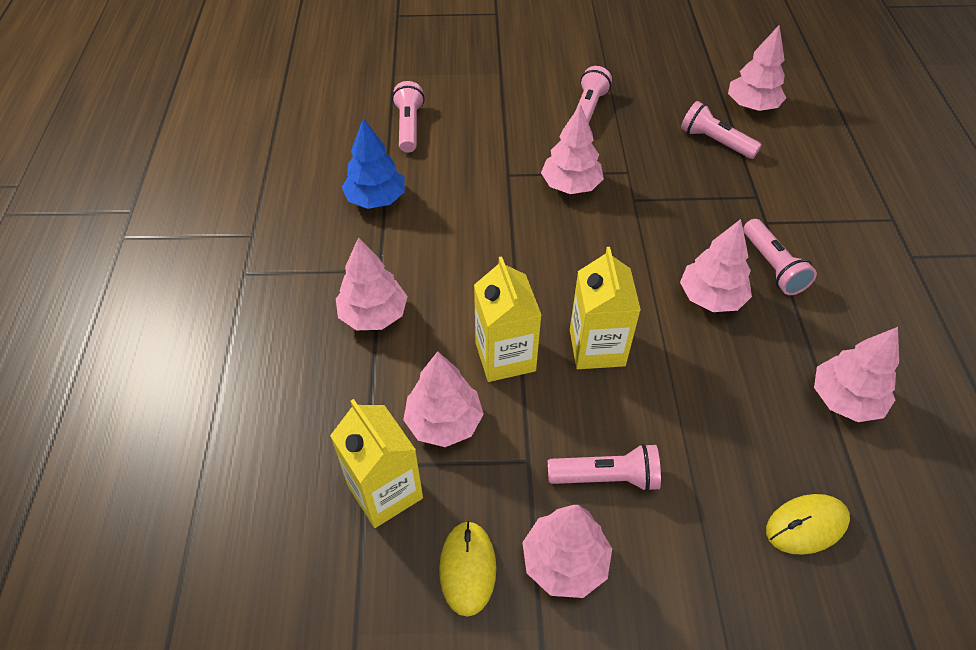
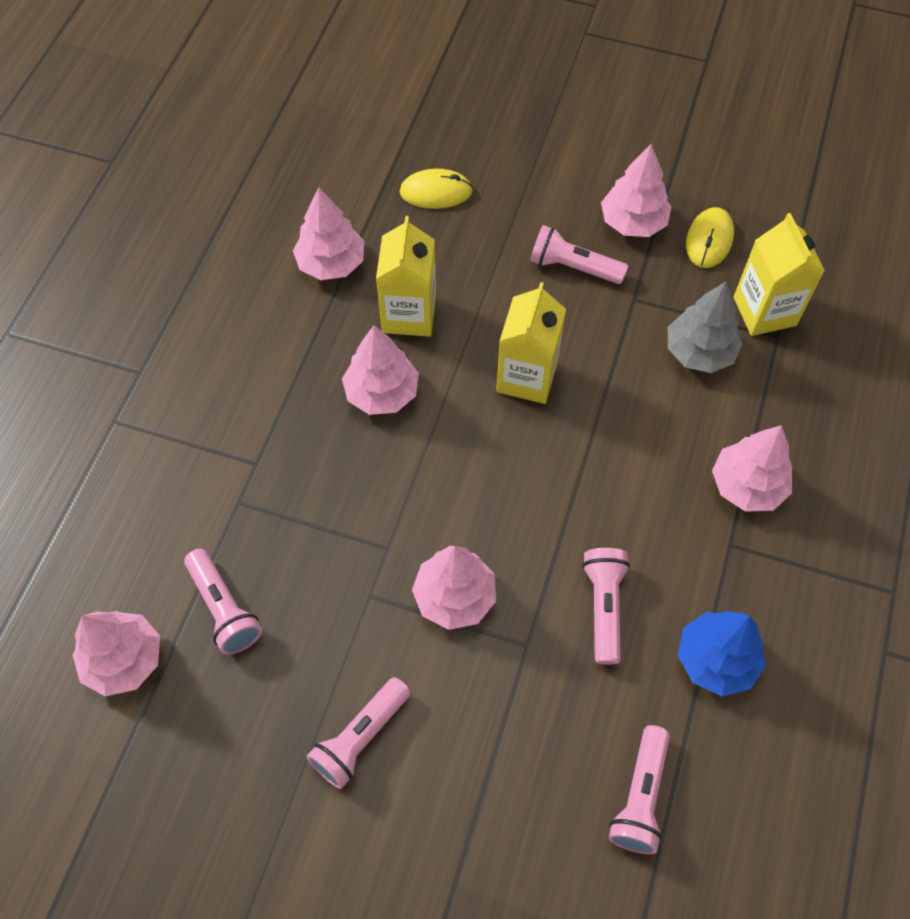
camera: 160 degrees left, 10 degrees up
(444, 422) = (699, 352): pink tree -> grey tree
(505, 357) = (621, 396): yellow carton -> yellow carton (409, 314)
(773, 266) = (293, 406): pink flashlight -> pink flashlight (603, 607)

